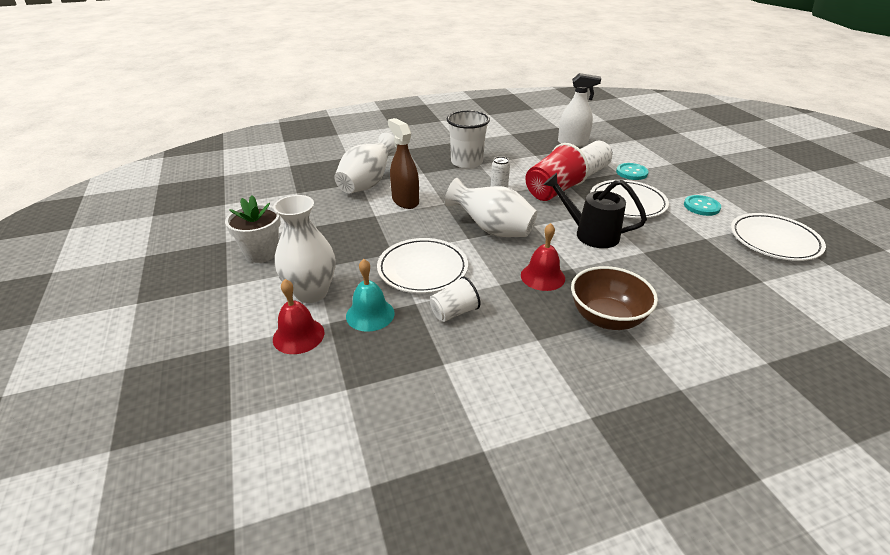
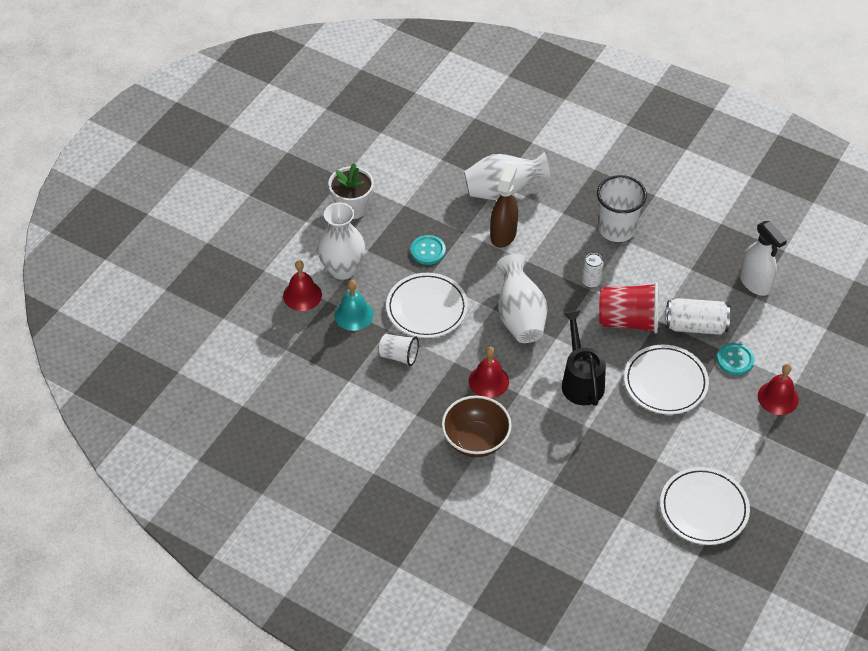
camera: 50 degrees right, 15 degrees up
(680, 173) = (778, 398): none -> red bell
(701, 206) = (717, 438): turquoise button -> turquoise button (428, 251)

